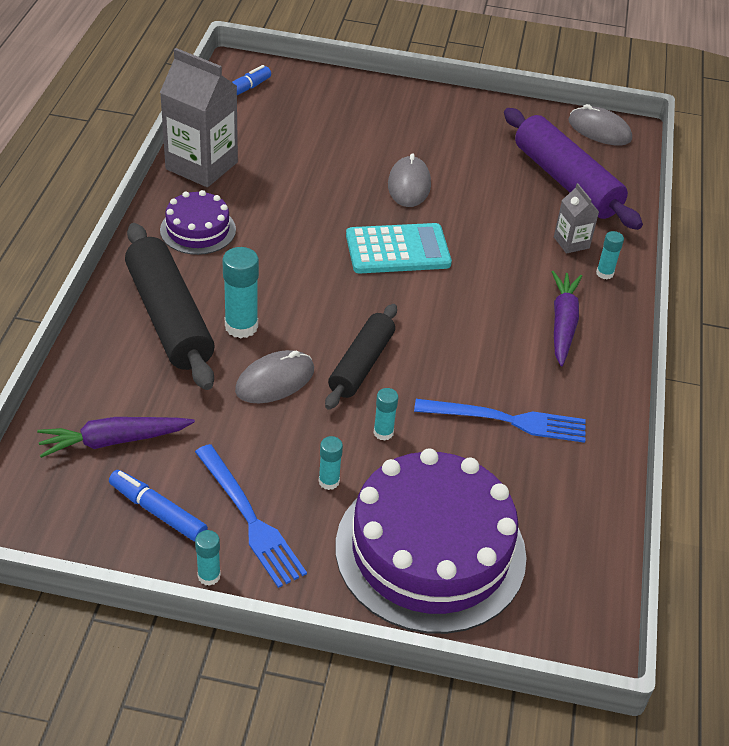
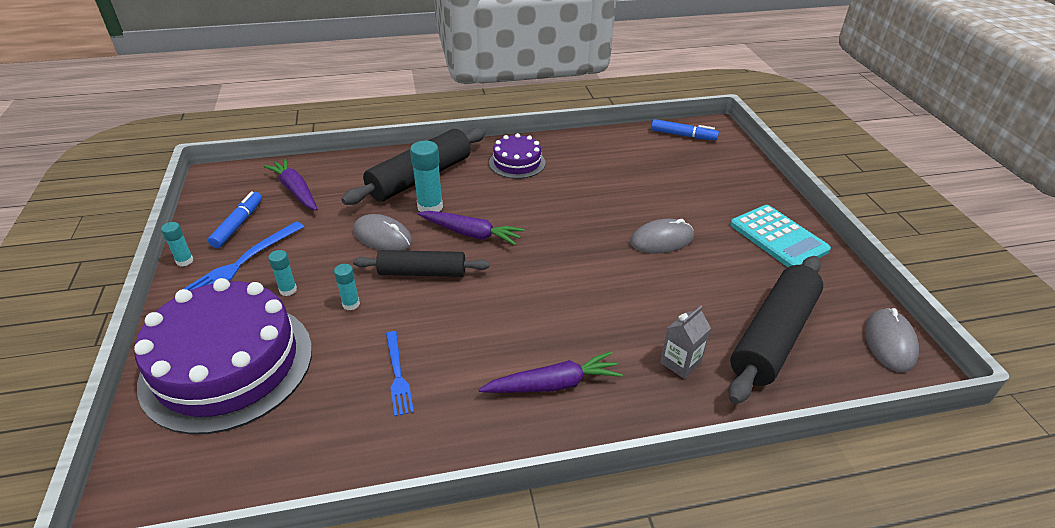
camera: 70 degrees right, 5 degrees down
(201, 166) = (586, 145): grey carton -> none
(315, 309) = (471, 234): none -> purple carrot
(397, 250) = (572, 255): turquoise calculator -> turquoise calculator (778, 237)
(506, 420) = (397, 375): blue fork -> blue fork, size x0.65
(566, 181) = (773, 336): purple rolling pin -> black rolling pin
(604, 273) = (654, 400): turquoise glue stick -> none

